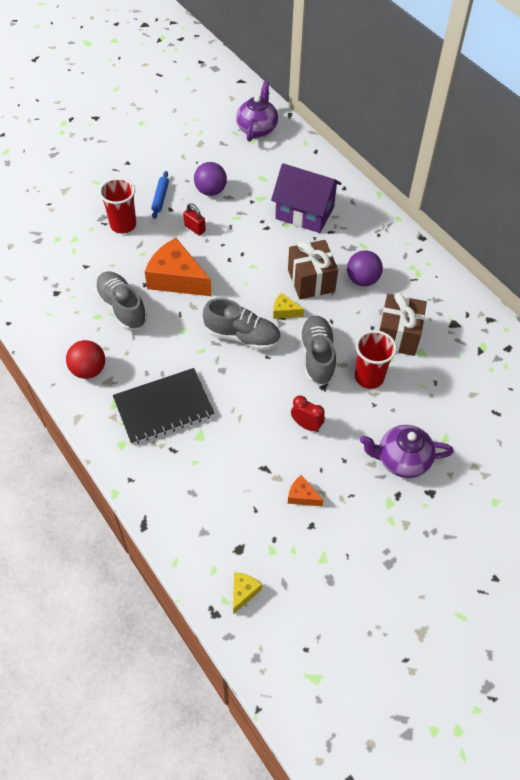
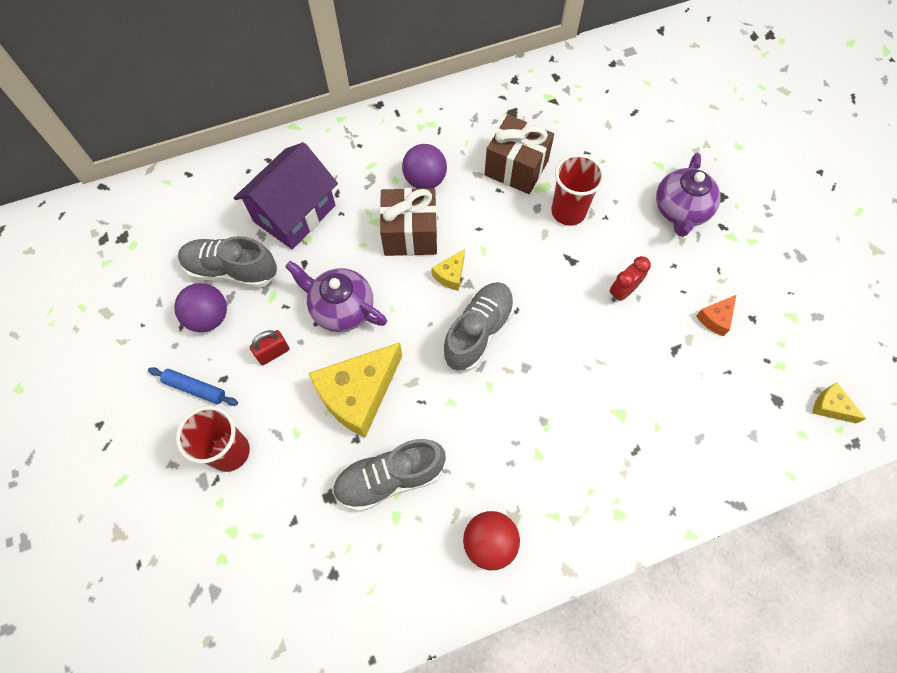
camera: 75 degrees left, 10 degrees up
(163, 407) = (570, 450): black notebook -> none
(176, 279) = (358, 394): orange cheese -> yellow cheese
(257, 128) = (110, 232): purple teapot -> purple teapot (341, 308)
(317, 357) = (528, 256): grey shoe -> grey shoe (232, 270)

